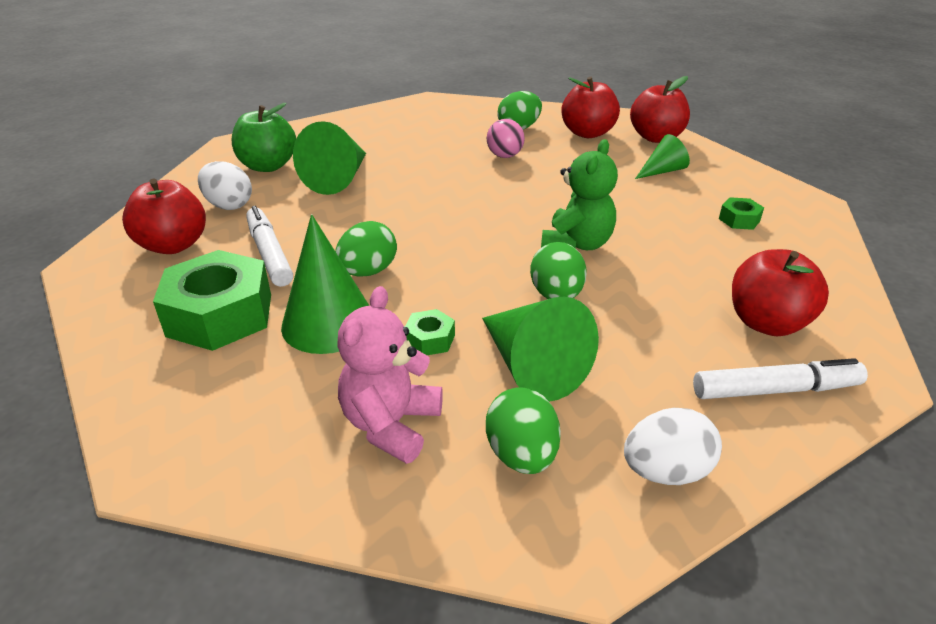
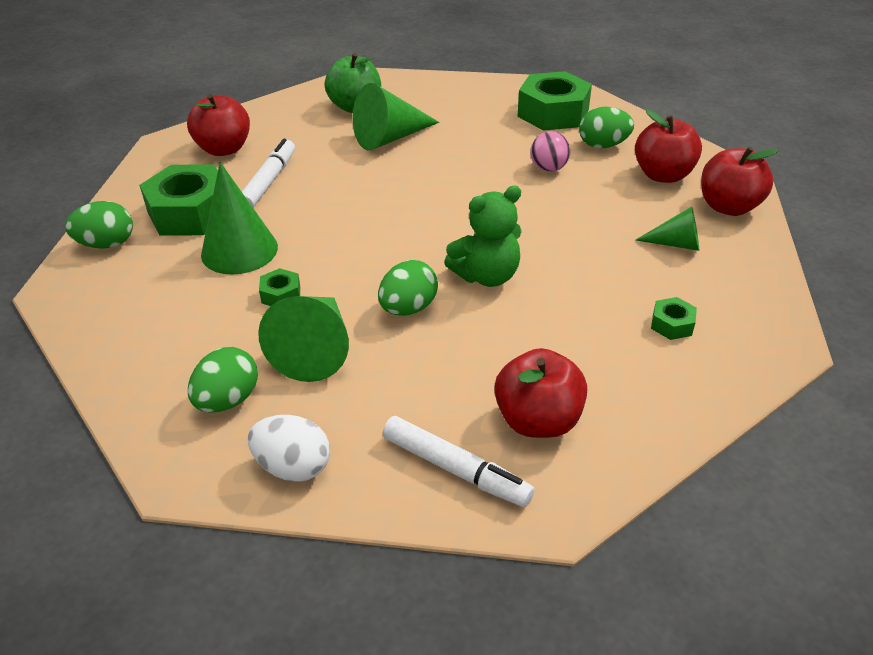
camera: 40 degrees right, 5 degrees up
(229, 205) = (291, 131): white egg -> none
(368, 272) = (310, 225): green egg -> green egg (107, 244)
(391, 425) = (187, 336): pink teddy bear -> none
(449, 119) = (553, 113): none -> green nut

